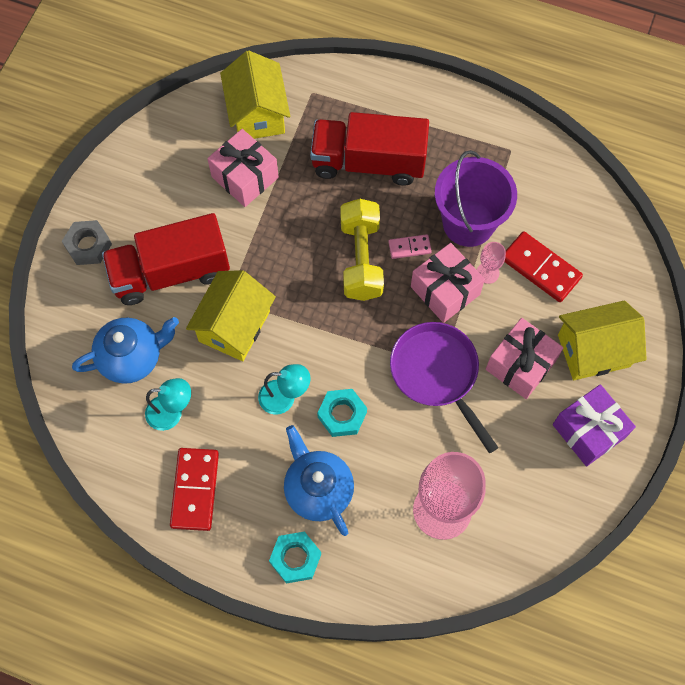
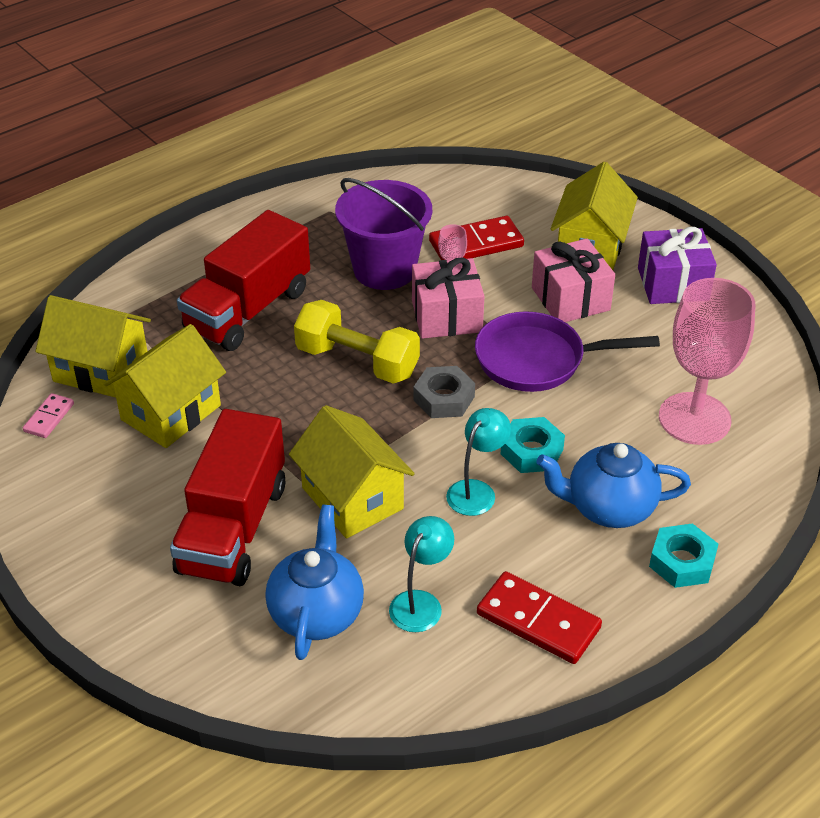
camera: 60 degrees left, 25 degrees down
(88, 245) = (124, 595): grey nut -> grey nut (444, 398)
(245, 177) = (171, 412): pink gift -> yellow house
(409, 247) = (375, 321): pink domino -> pink domino (49, 417)

